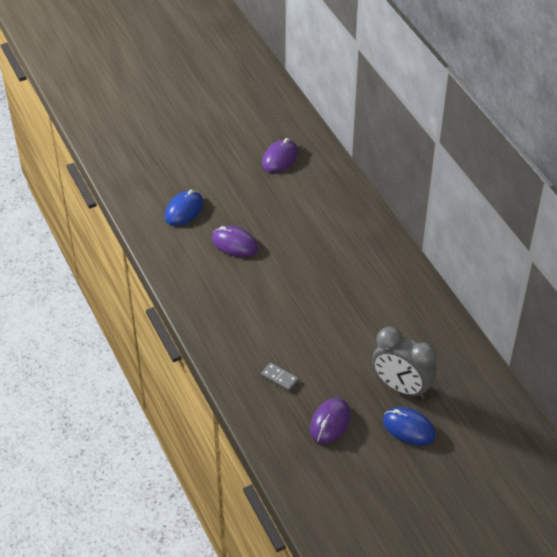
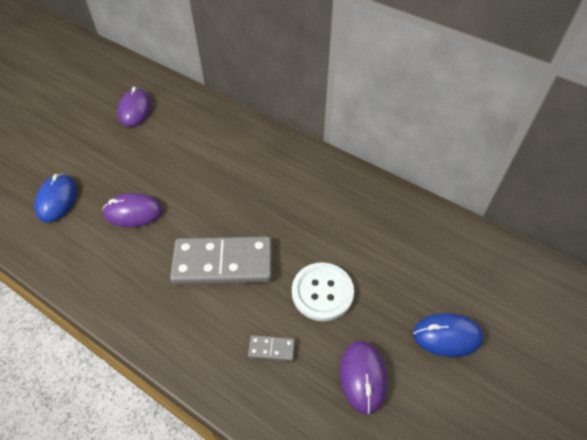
camera: 30 degrees left, 5 degrees up
(279, 309) = (223, 263): none -> grey domino
(339, 360) = (322, 292): none -> white button
(401, 387) = (405, 291): grey clock -> none

